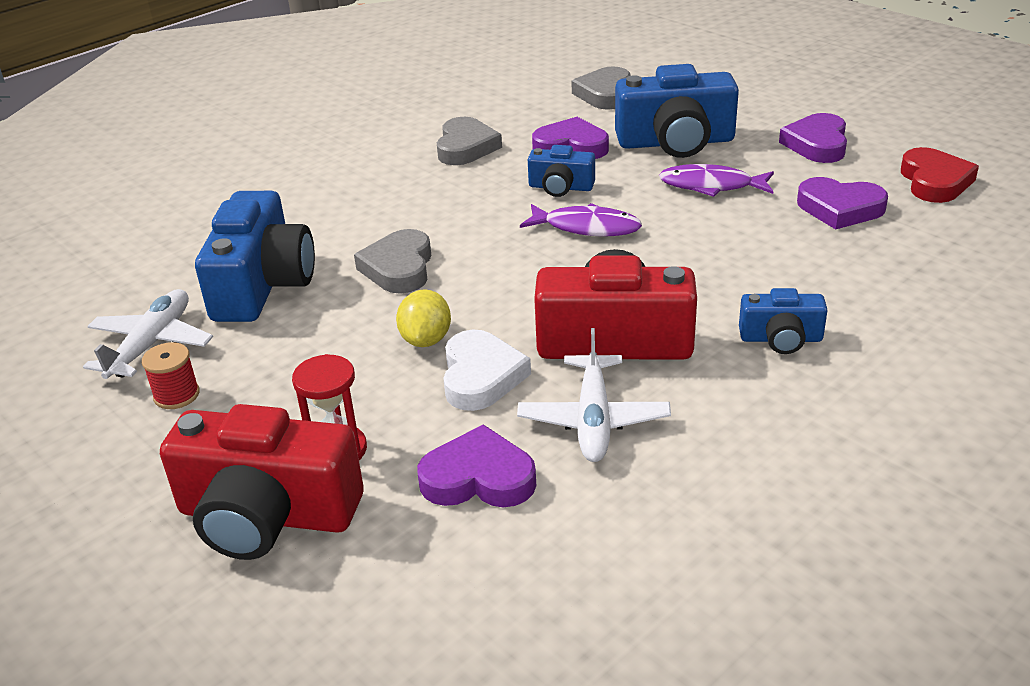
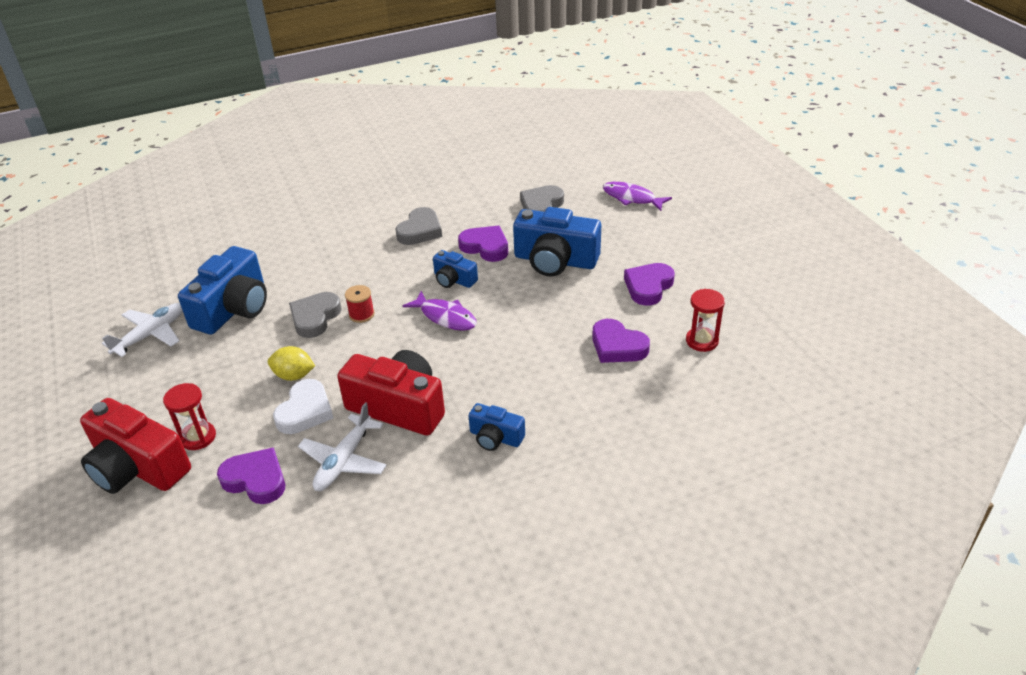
camera: 20 degrees right, 5 degrees up
(176, 395) = (142, 374): red spool -> red spool (361, 314)
(426, 340) = (294, 375): yellow lemon -> yellow lemon turned 75 degrees clockwise
(711, 186) = (549, 304): purple fish -> purple fish (632, 198)
(934, 181) = (702, 341): red heart -> red hourglass

